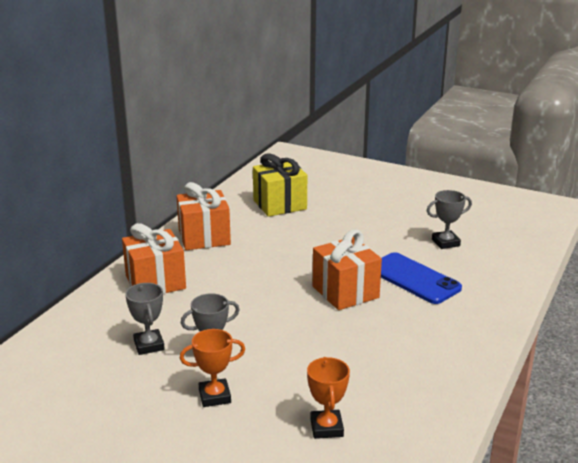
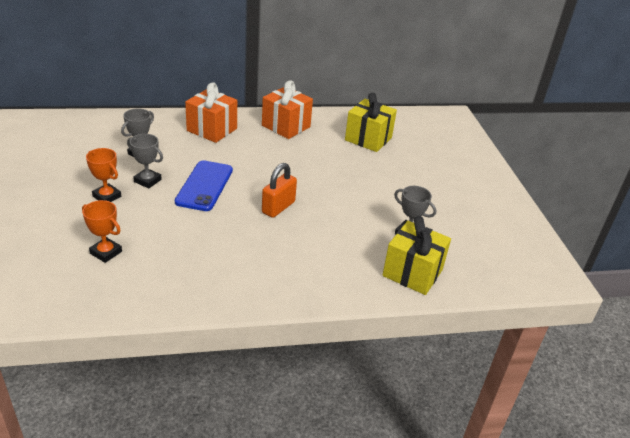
camera: 50 degrees right, 10 degrees up
(326, 428) = (106, 252): orange trophy -> orange trophy turned 75 degrees clockwise
(345, 292) = (278, 207): orange gift -> orange padlock
(413, 278) = (332, 233): blue phone -> blue phone (204, 186)
(501, 261) = (412, 273): none -> yellow gift

